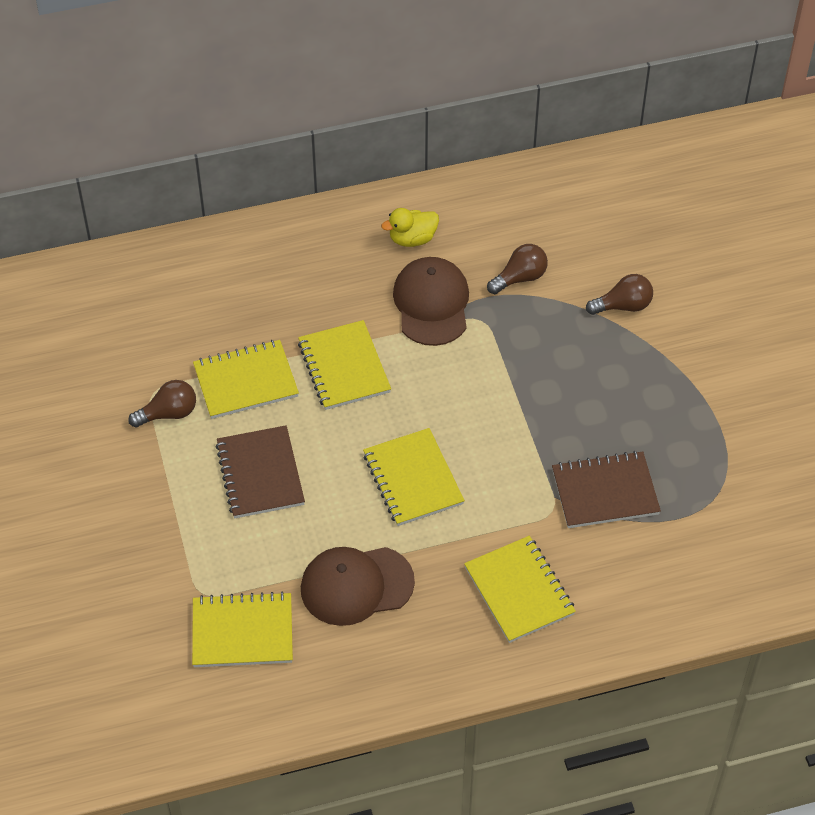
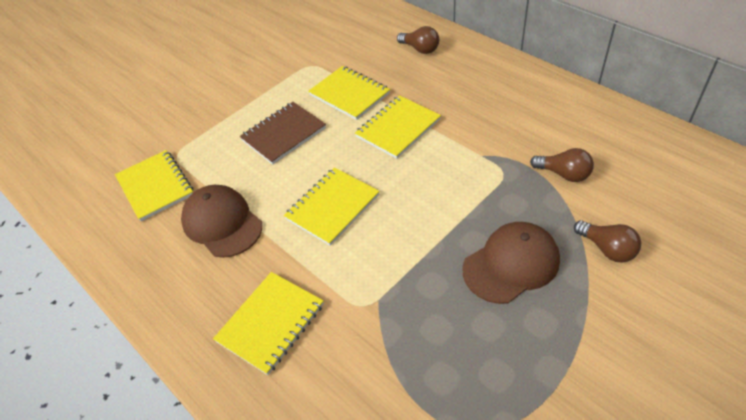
camera: 65 degrees right, 5 degrees down
(168, 413) = (301, 78): brown light bulb -> brown light bulb (420, 49)
(412, 239) = (534, 106): yellow duck -> none
(431, 304) = (491, 141): brown cap -> brown cap (511, 264)
(605, 492) = (408, 334): brown notebook -> none

